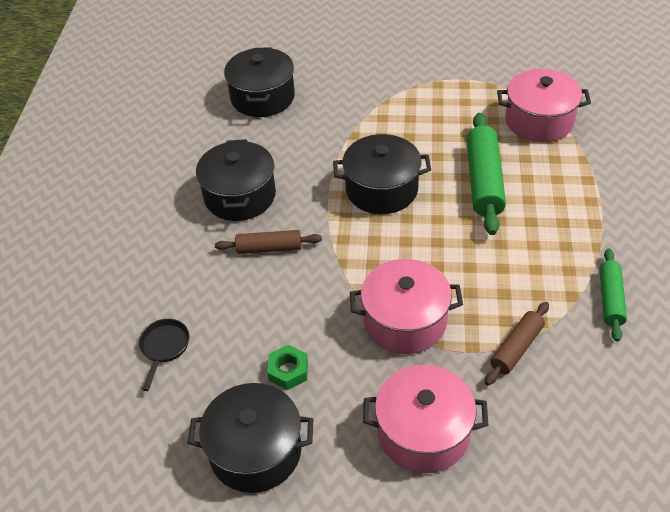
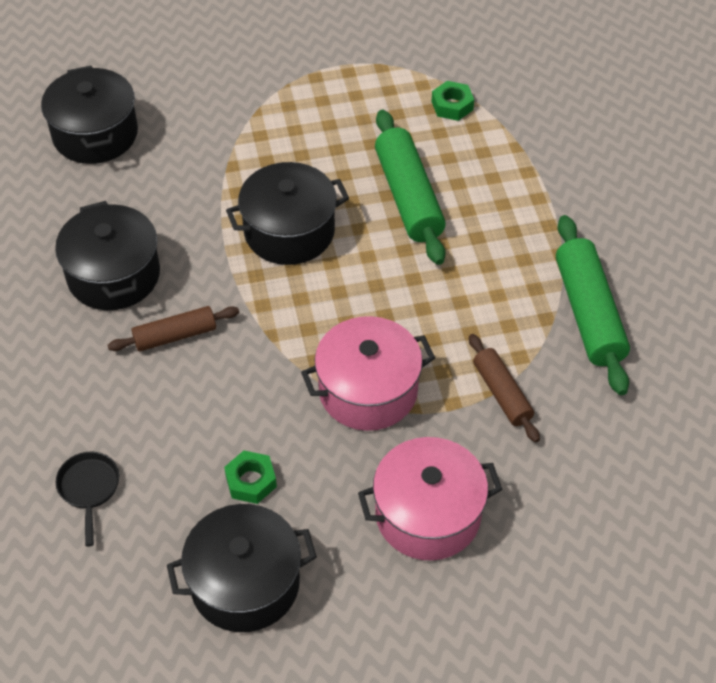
camera: 20 degrees left, 5 degrees up
(516, 348) = (502, 394): brown rolling pin -> brown rolling pin turned 45 degrees counterclockwise
(539, 121) = (452, 105): pink pot -> green nut
(610, 299) = (589, 313): green rolling pin -> green rolling pin, size x1.67

